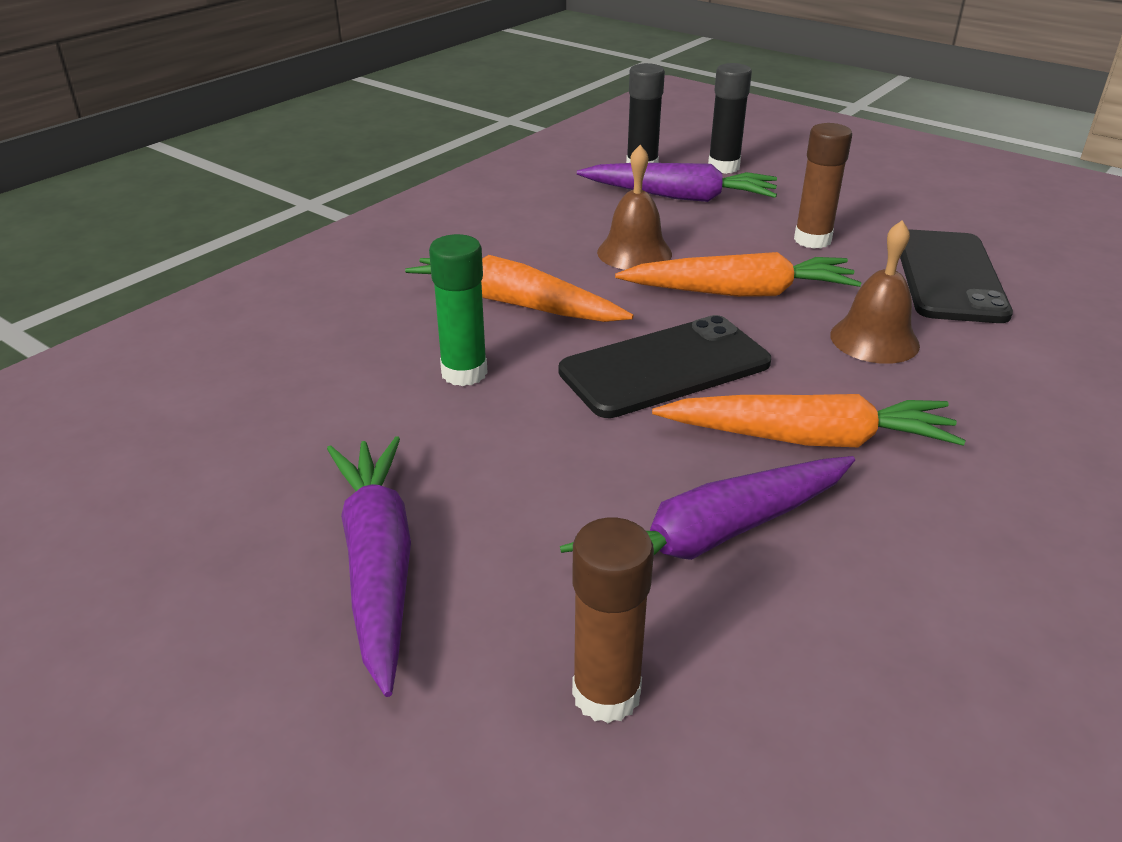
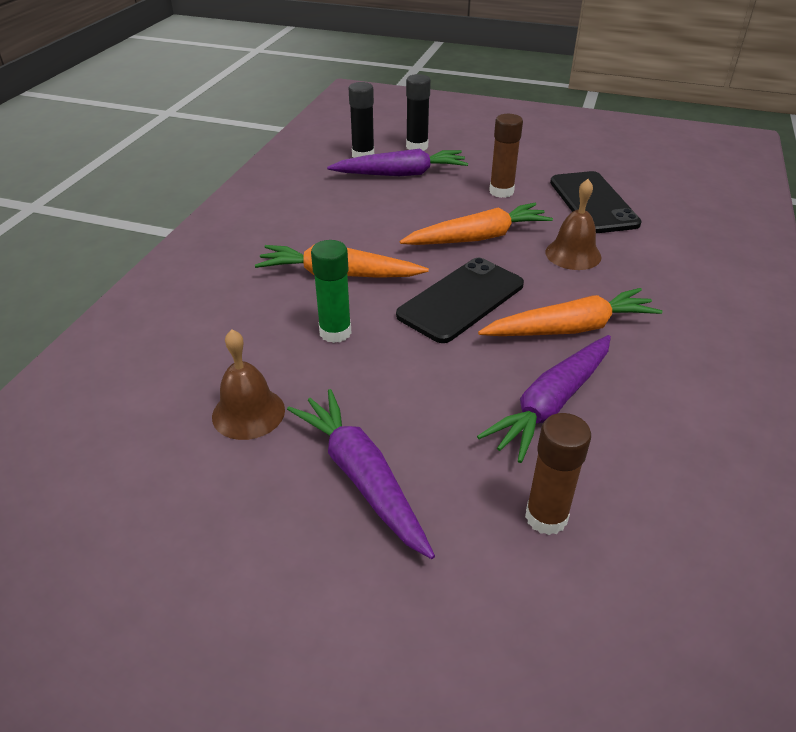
camera: 20 degrees left, 5 degrees up
(634, 252) = (395, 221): brown bell -> brown bell (248, 413)

